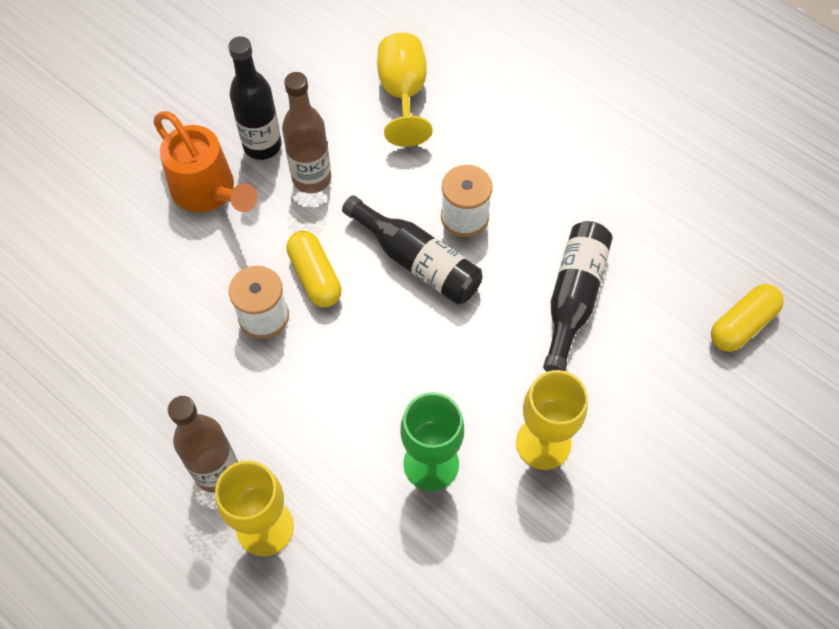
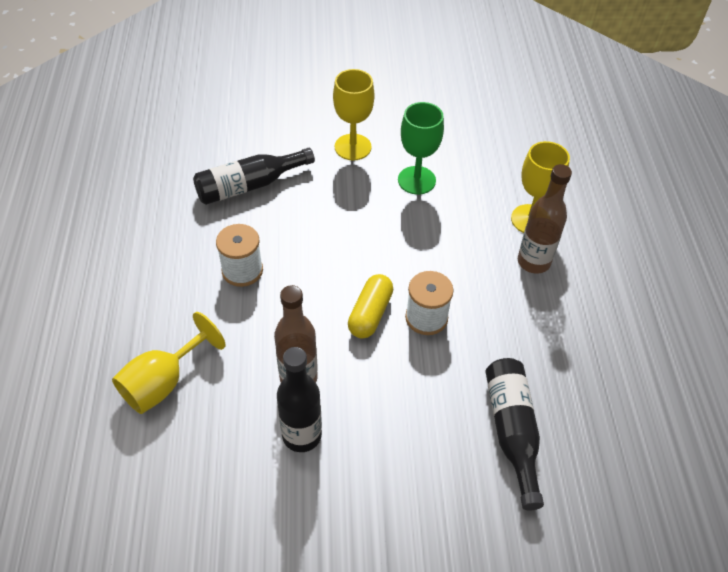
camera: 135 degrees left, 10 degrees down
(208, 192) = (377, 433): orange watering can -> none
(417, 261) = (301, 271): black bottle -> black bottle (512, 432)
(742, 325) = (194, 114): yellow capsule -> none

